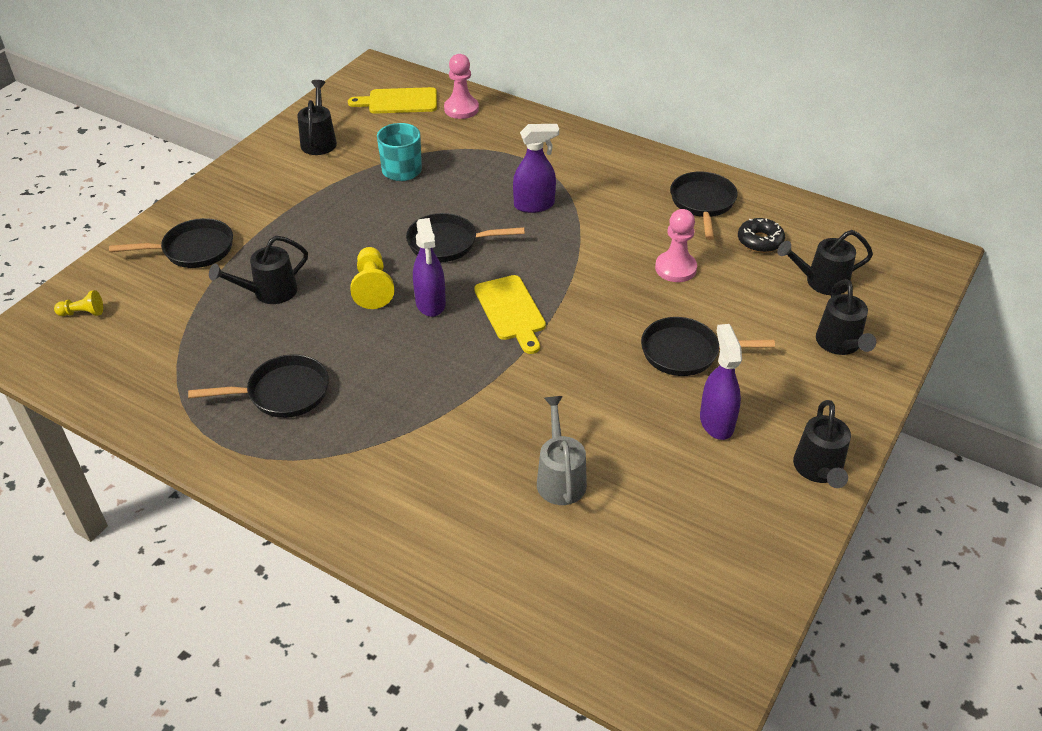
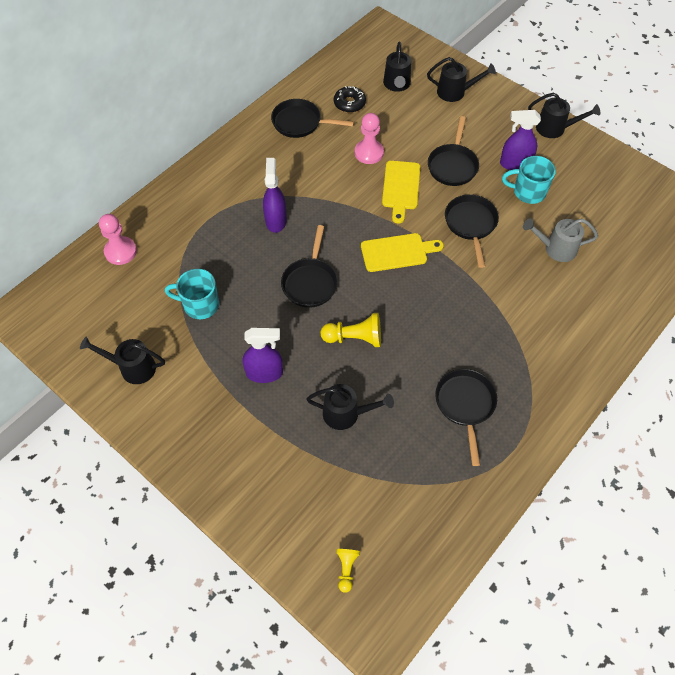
camera: 80 degrees left, 15 degrees up
(193, 250) = (275, 476): black pan -> black pan (471, 224)
(269, 293) = (347, 414): black watering can -> black watering can turned 60 degrees counterclockwise
(399, 101) = (89, 298): yellow cutting board -> yellow cutting board (401, 188)
(430, 303) = (380, 301): purple spray bottle -> purple spray bottle (265, 373)
(664, 440) = (528, 192): none -> turquoise mug

